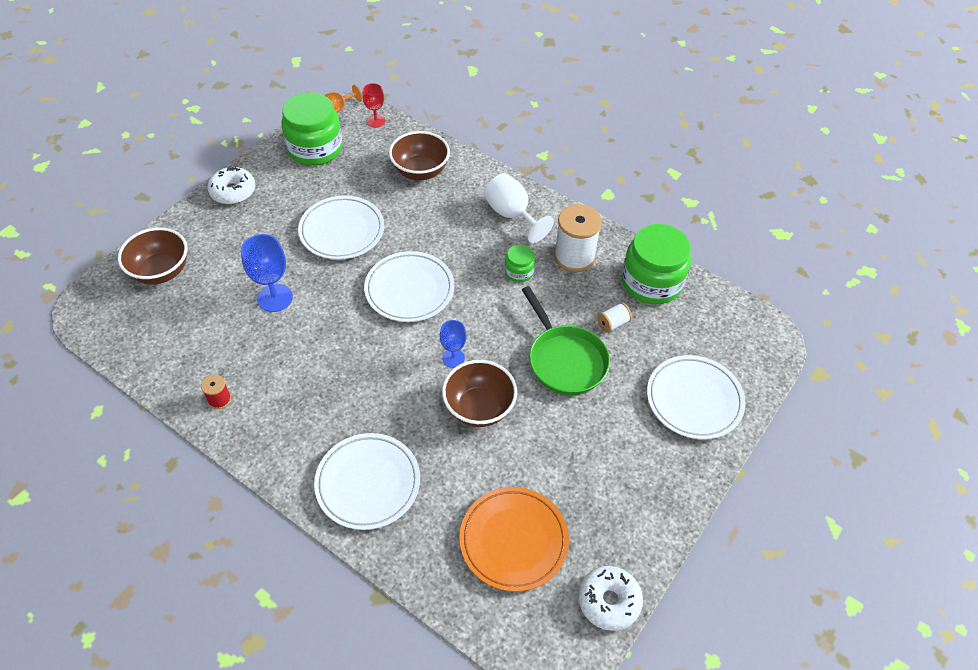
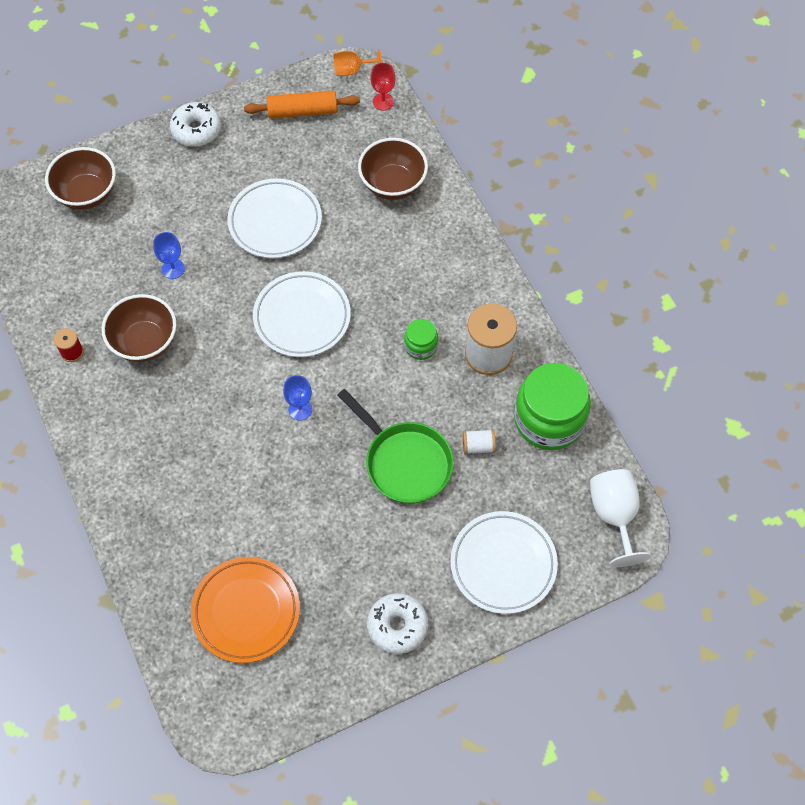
camera: 30 degrees right, 10 degrees up
(275, 298) = (173, 269): blue goblet -> blue goblet, size x0.62
(315, 149) = (302, 111): green jar -> orange rolling pin
(368, 483) = (153, 495): white plate -> none
(479, 408) = (293, 471): brown bowl -> brown bowl (144, 342)
(512, 215) = (455, 277): white goblet -> white goblet (614, 516)
(565, 360) = (404, 462): green pan -> green pan turned 45 degrees counterclockwise
(609, 601) = (293, 707): white donut -> white donut (397, 626)

